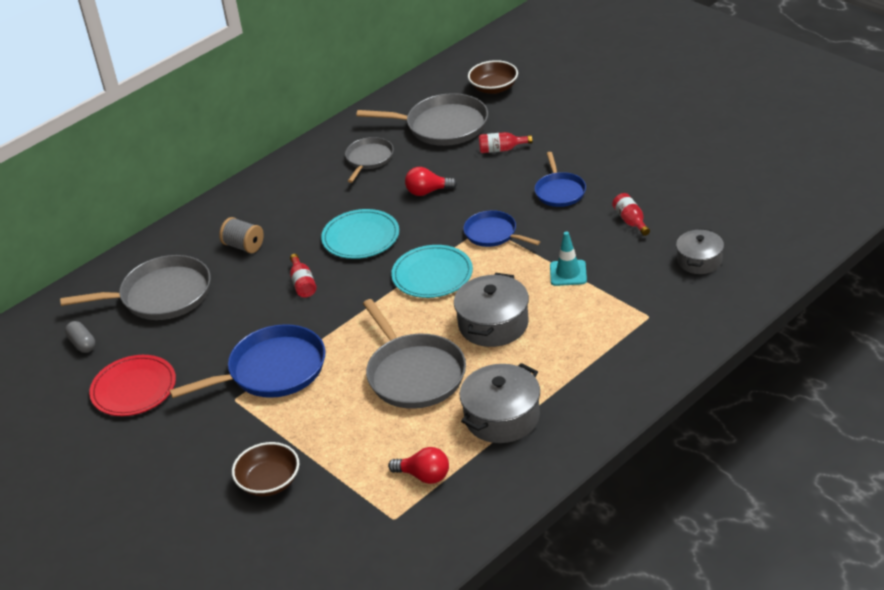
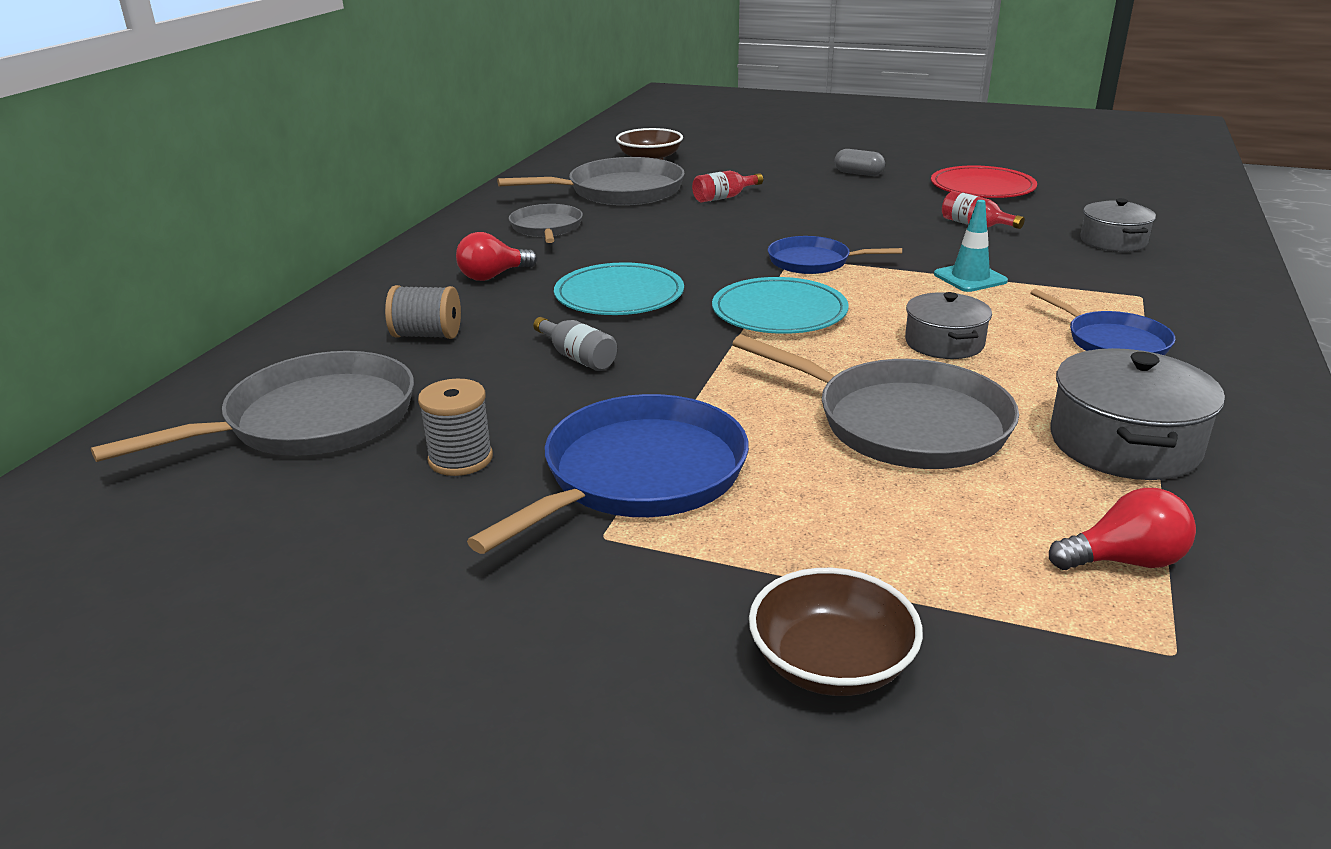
camera: 30 degrees left, 10 degrees down
(82, 344) = (173, 525): grey capsule -> grey capsule (858, 173)
(134, 388) = (352, 573): red plate -> red plate (982, 187)
(207, 339) = (460, 459): none -> grey spool
(303, 284) = (577, 357): red bottle -> grey bottle
(427, 192) = (669, 242): red light bulb -> red light bulb (493, 276)
(493, 324) = (944, 343): grey pot -> grey pot, size x0.65
(559, 191) = (848, 217): blue pan -> blue pan (1112, 342)

